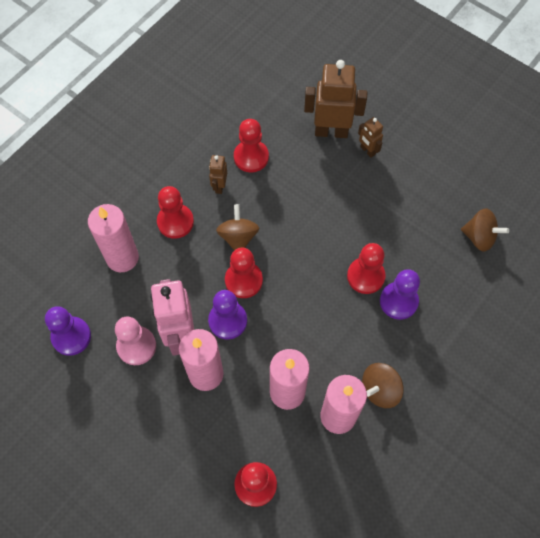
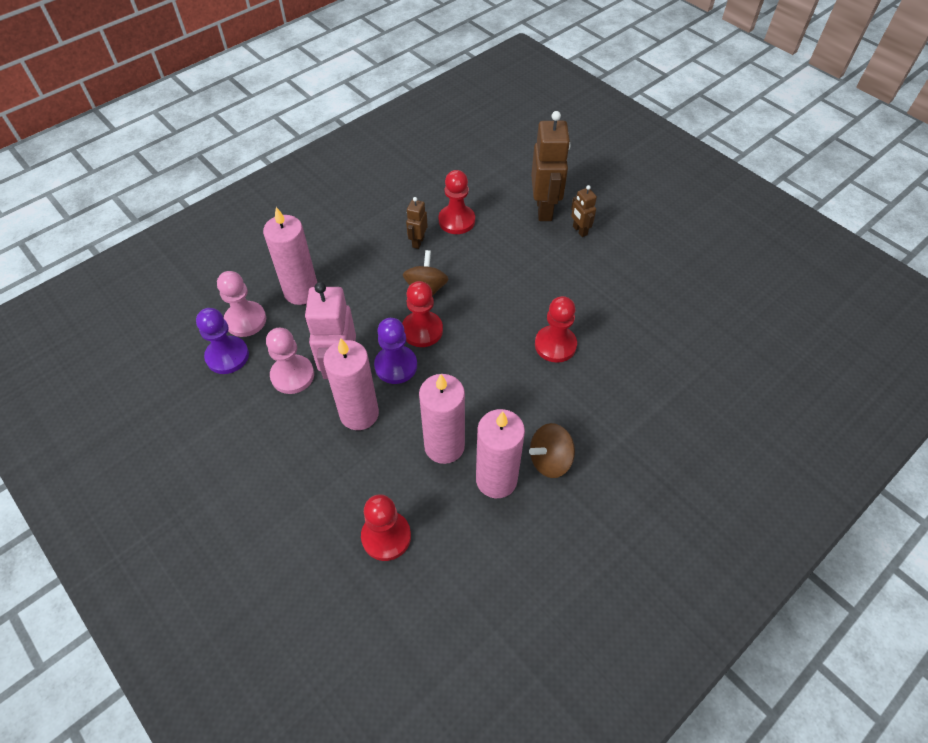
camera: 10 degrees right, 10 degrees down
(78, 296) = (245, 320): none -> pink pawn
(175, 222) = (364, 267): red pawn -> none
(331, 131) = (544, 209): brown robot -> brown robot turned 75 degrees clockwise
(398, 301) = (587, 374): purple pawn -> none
(479, 237) = (688, 325): brown spinning top -> none

